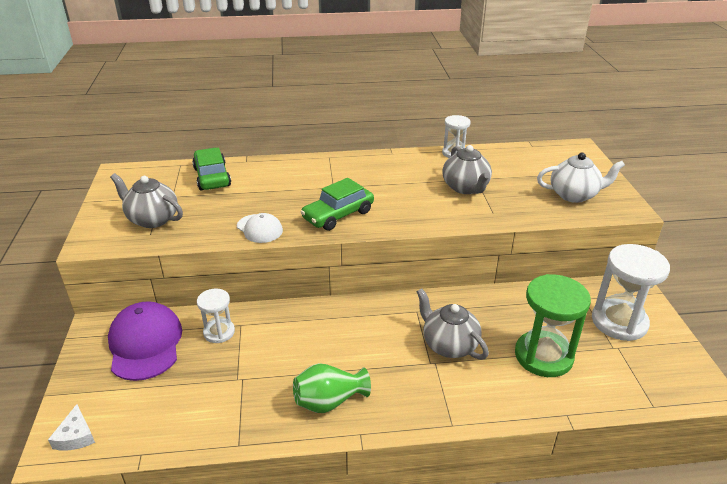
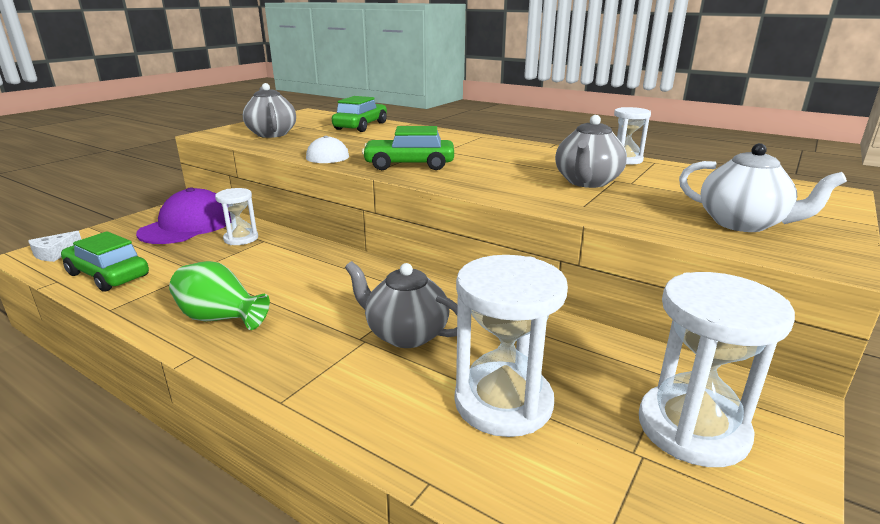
camera: 40 degrees right, 10 degrees down
(175, 423) = (108, 275): none -> green car
(449, 345) = (405, 334): grey teapot -> grey teapot turned 60 degrees counterclockwise
(543, 356) = (503, 402): green hourglass -> white hourglass

